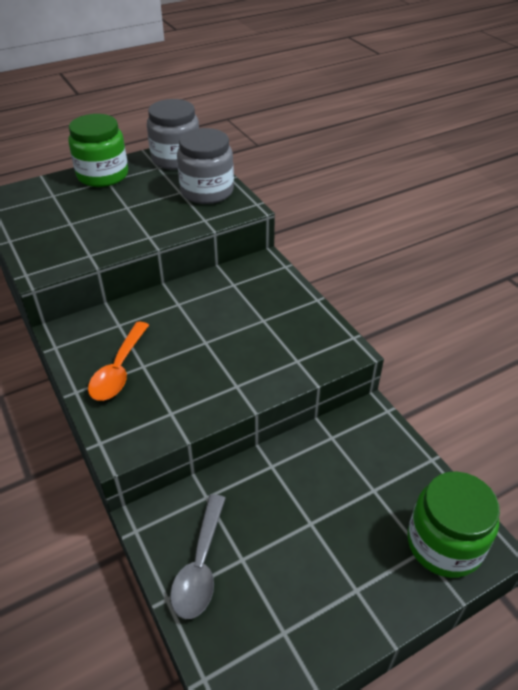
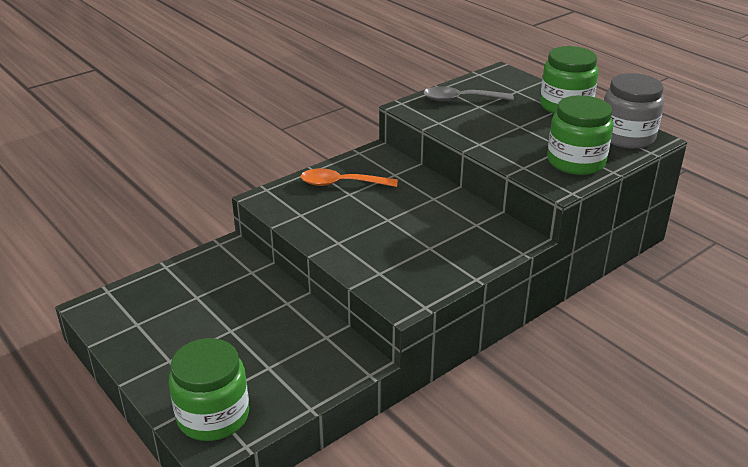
camera: 80 degrees right, 10 degrees down
(200, 566) = (190, 277): grey spoon -> grey spoon (461, 99)
(207, 191) = (576, 162): grey jar -> green jar

